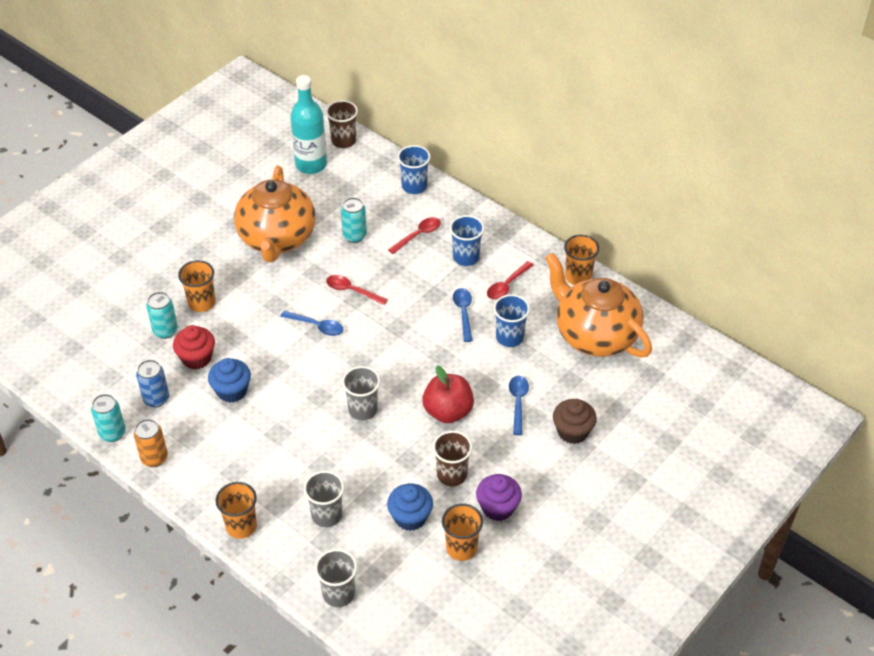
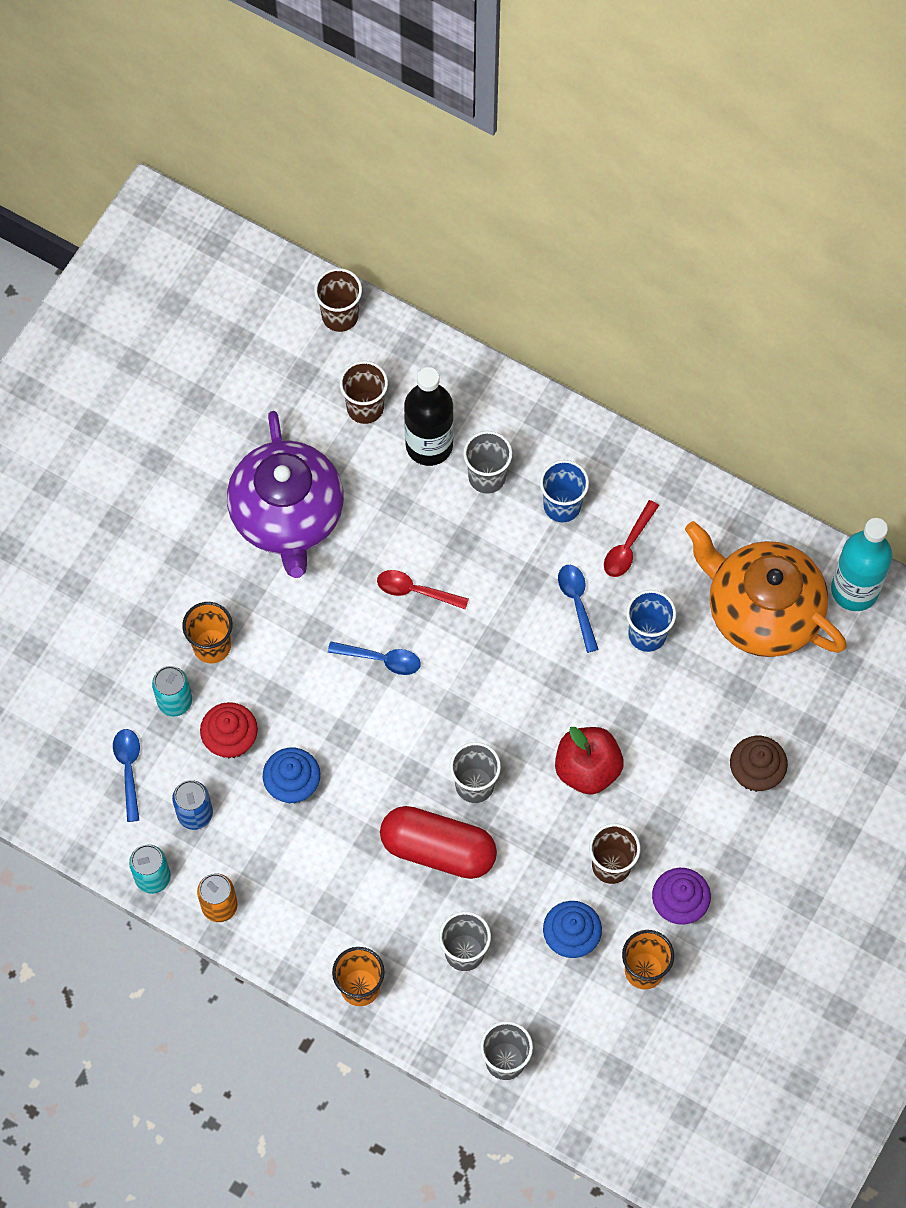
camera: 10 degrees left, 20 degrees up
(277, 239) = (288, 516): orange teapot -> purple teapot
(311, 165) = (303, 370): turquoise bottle -> turquoise bottle (854, 590)
(325, 446) = (438, 849): none -> red capsule
(346, 189) = (365, 407): none -> brown cup
(354, 236) = (397, 493): turquoise can -> none
(383, 213) = (429, 445): none -> black bottle
(414, 186) = (462, 387): blue cup -> none
(418, 235) = (487, 477): red spoon -> grey cup
(518, 402) = (676, 739): blue spoon -> blue spoon (128, 769)
(578, 277) = (723, 515): orange cup -> none

